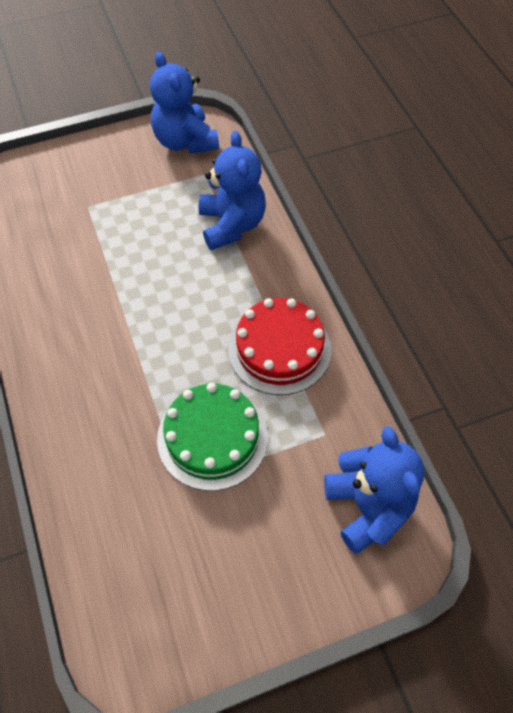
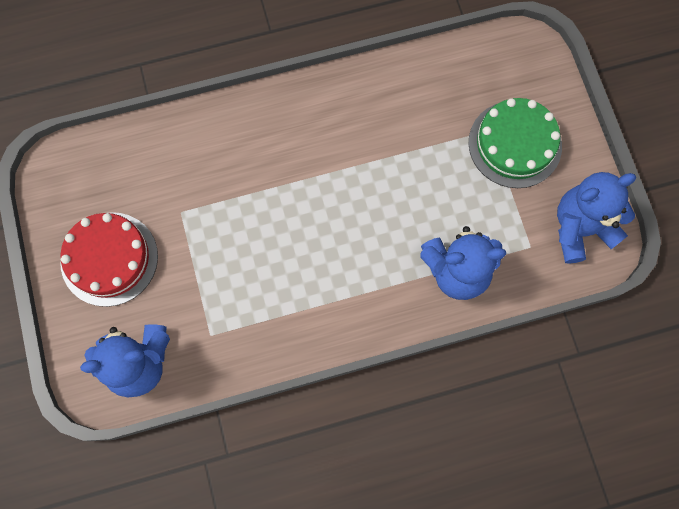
camera: 95 degrees right, 15 degrees up
(212, 437) = (220, 238): green cake -> green cake (515, 144)
(279, 349) = (303, 304): red cake -> red cake (109, 259)

